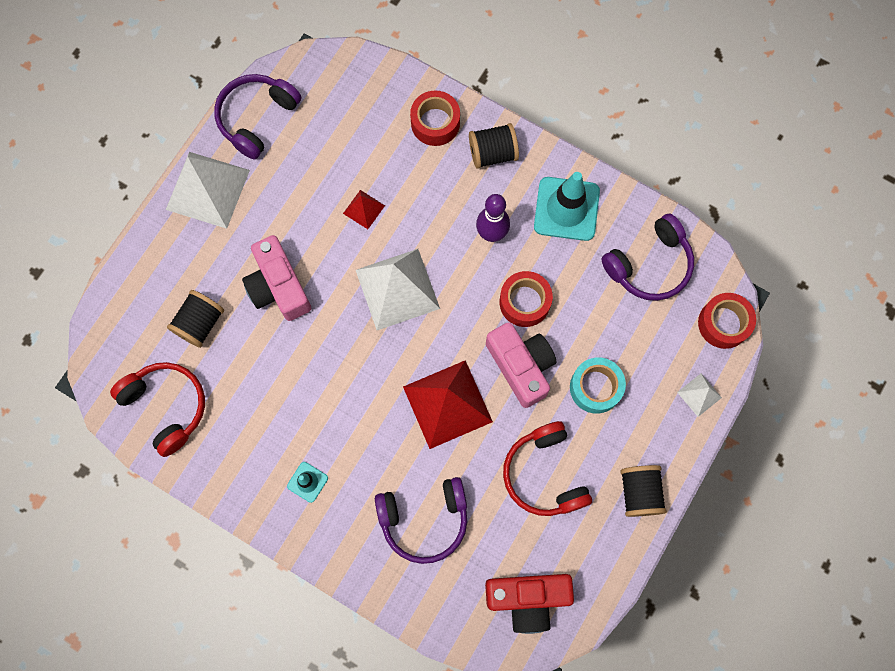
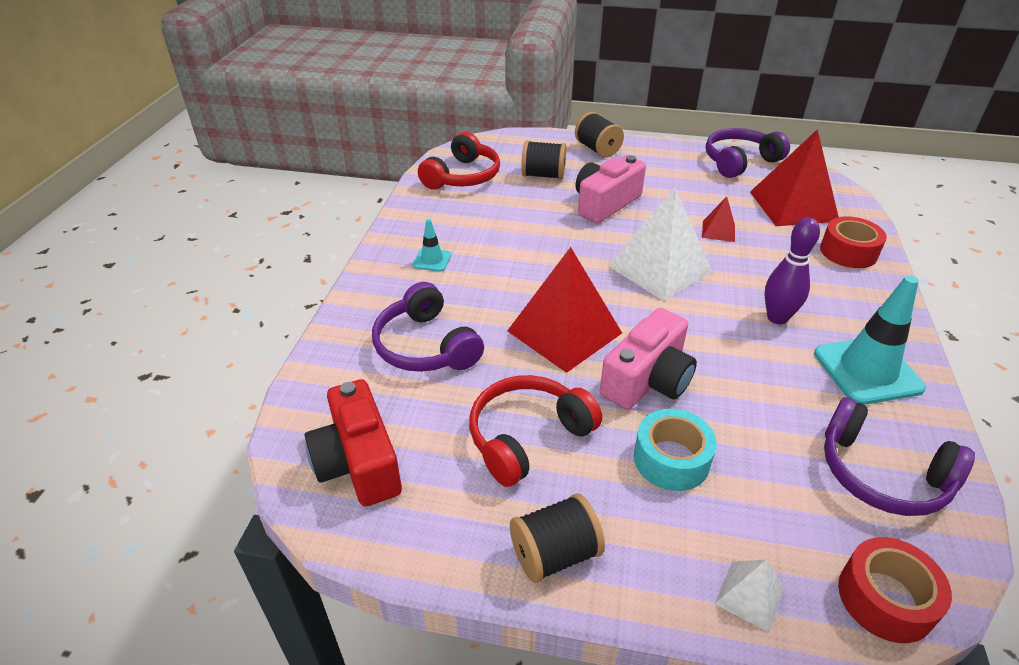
camera: 70 degrees right, 35 degrees down
(208, 189) = (657, 154): white pyramid -> none
(257, 118) = (739, 162): purple headphones -> purple headphones turned 45 degrees counterclockwise
(353, 120) = (793, 206): none -> red pyramid
(493, 153) = (863, 297): black spool -> black spool (597, 149)
(524, 302) = (725, 363): red tape -> none

